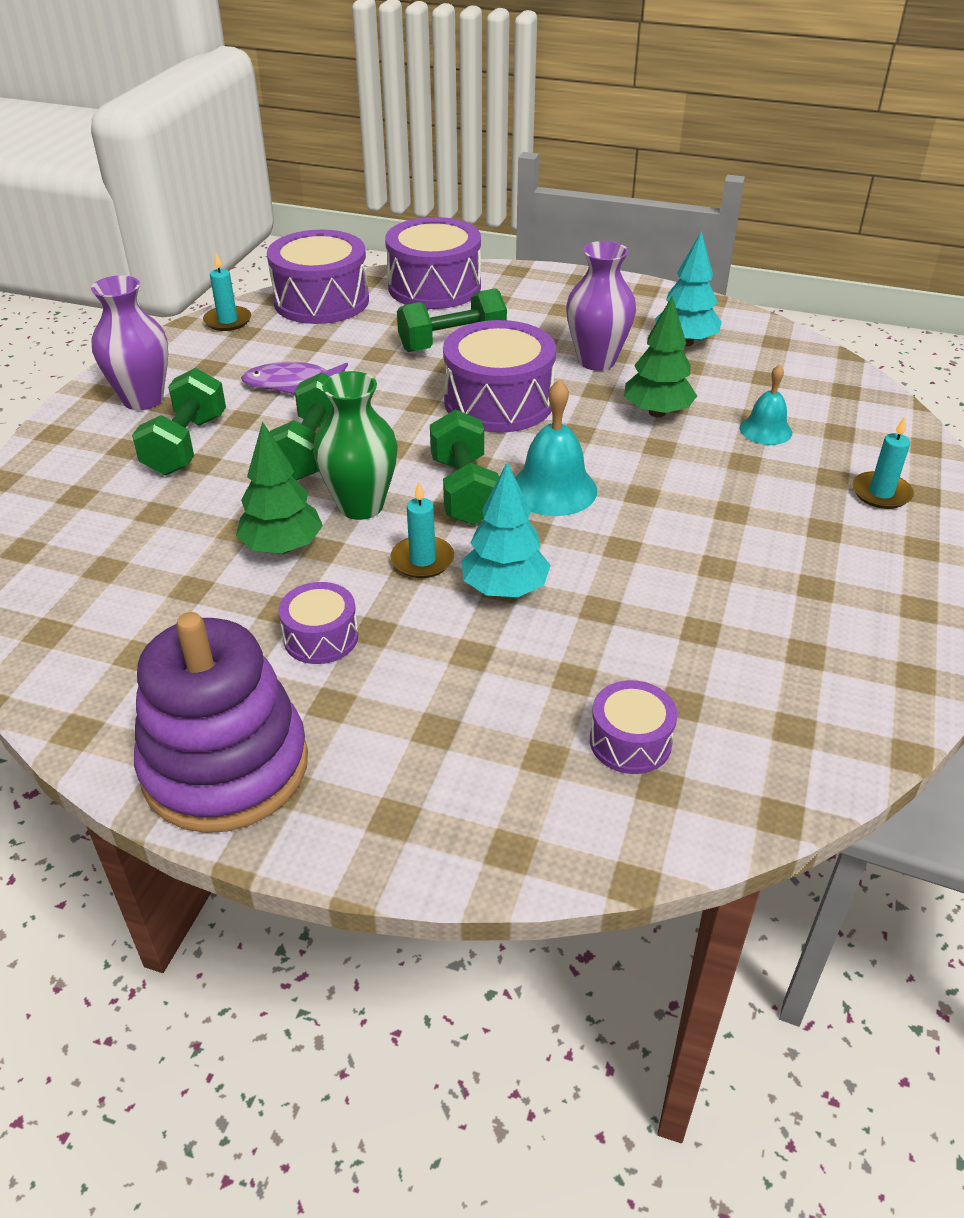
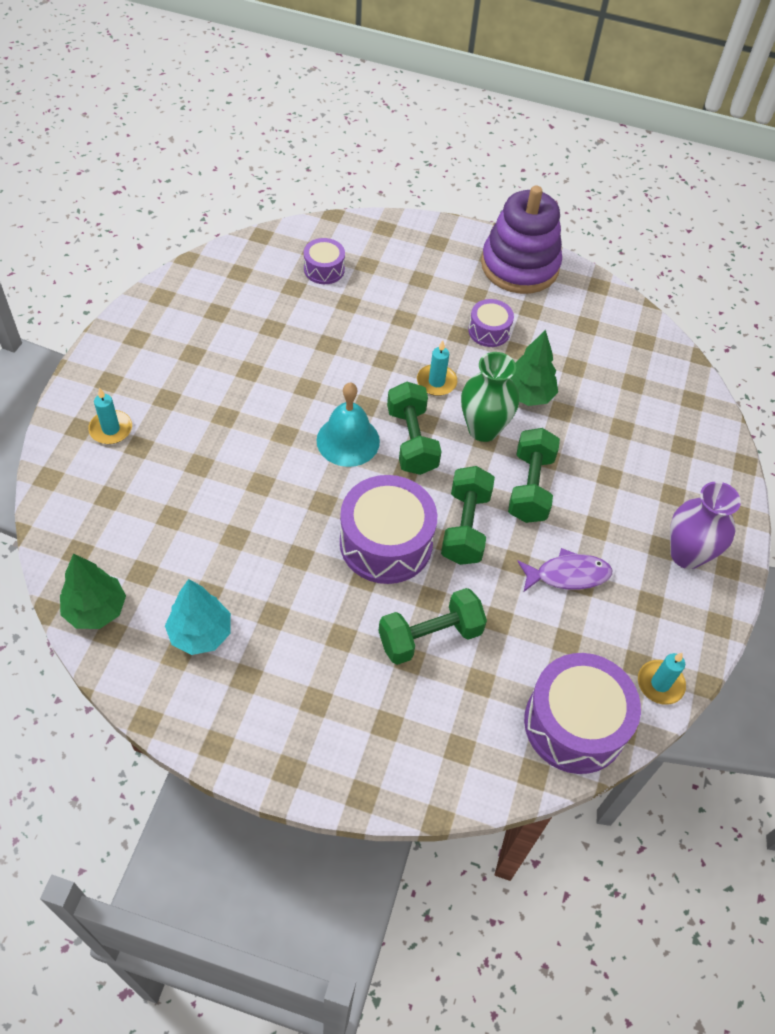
camera: 175 degrees right, 15 degrees up
(186, 445) = (628, 496): green dumbbell -> green dumbbell (465, 527)
(434, 287) = (455, 754): purple drum -> none
(505, 589) = (384, 359): turquoise tree -> none
(596, 361) = (293, 603): purple vase -> none
(657, 413) = (253, 525): green tree -> green tree (96, 610)
(765, 430) = (169, 500): turquoise bell -> none

